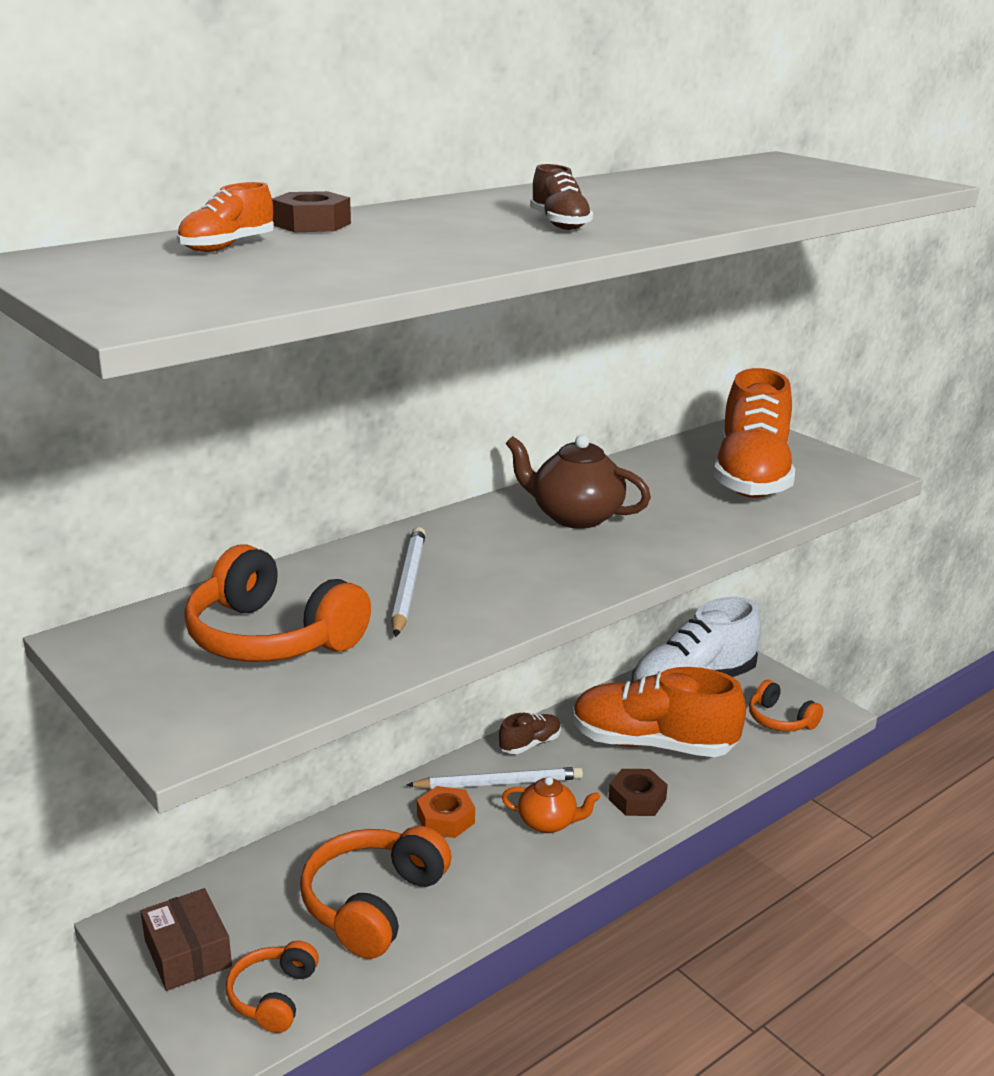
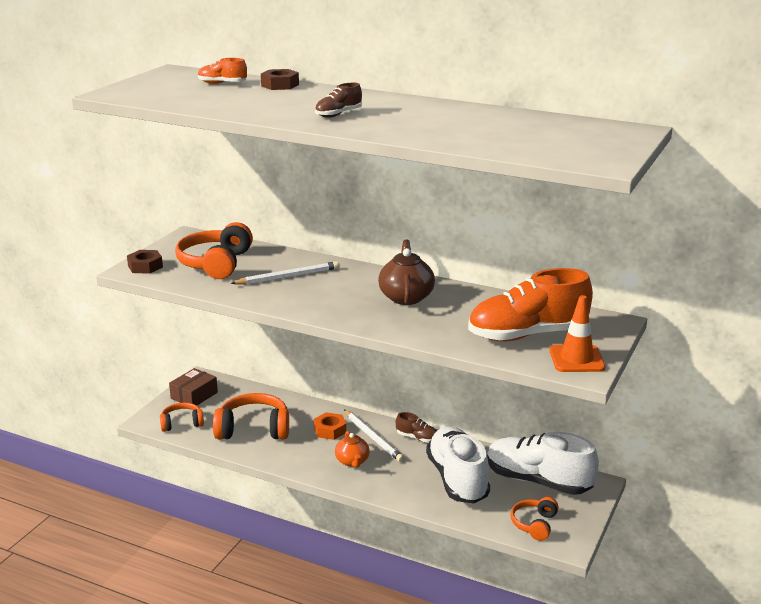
camera: 65 degrees right, 0 degrees up
(637, 799) = (397, 486): brown nut -> brown nut (145, 266)
(652, 744) = (457, 479): orange shoe -> white shoe
(832, 470) = (576, 359): none -> orange traffic cone

